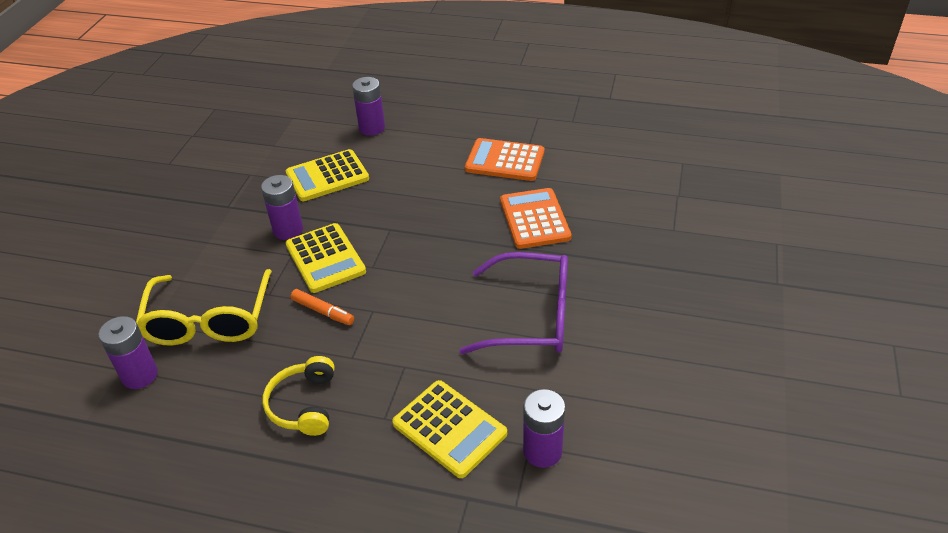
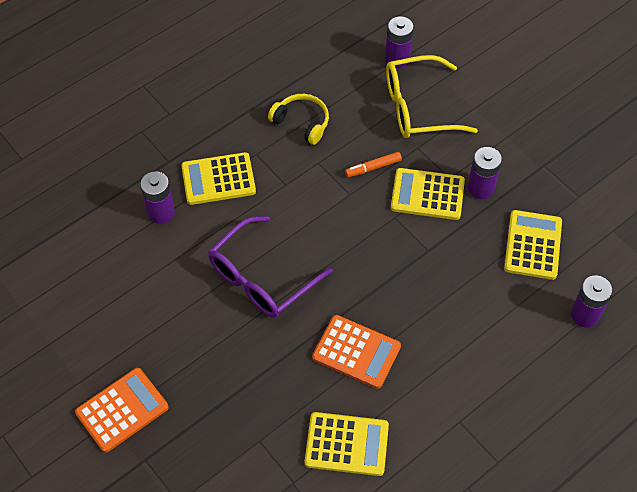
camera: 125 degrees right, 15 degrees up
(209, 320) = (419, 107): yellow glasses -> yellow glasses turned 45 degrees counterclockwise
(505, 160) = (450, 385): orange calculator -> orange calculator (122, 410)
(615, 185) = (346, 444): none -> yellow calculator

